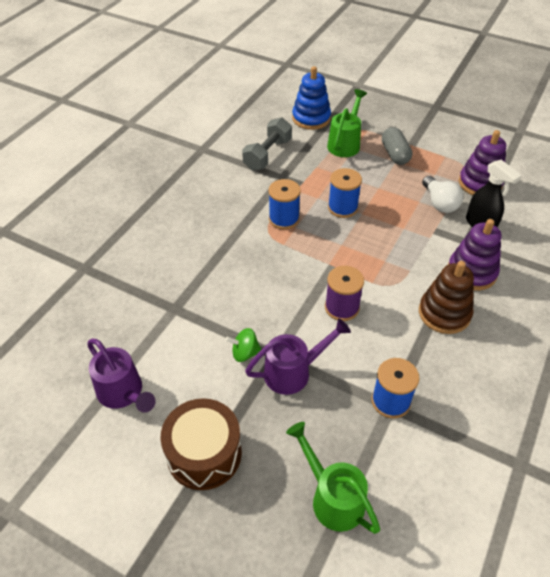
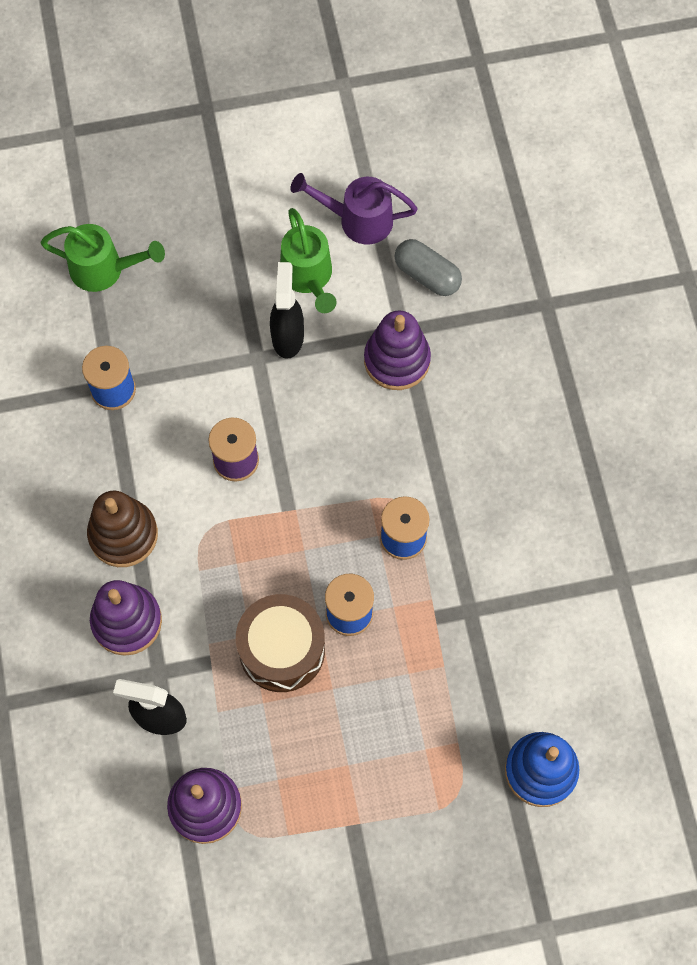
camera: 140 degrees right, 20 degrees up
(196, 295) = (397, 360): none -> purple stacking toy
(204, 453) = (238, 226): brown drum -> brown drum (282, 649)
(245, 353) = (288, 336): green spinning top -> black spray bottle
(267, 154) = (527, 638): grey dumbbell -> none
(294, 372) = (225, 352): purple watering can -> none
(345, 143) = (445, 749): green watering can -> green watering can (308, 277)
(395, 154) = (360, 780): grey capsule -> grey capsule (427, 275)
(439, 203) = (235, 719): white light bulb -> none

